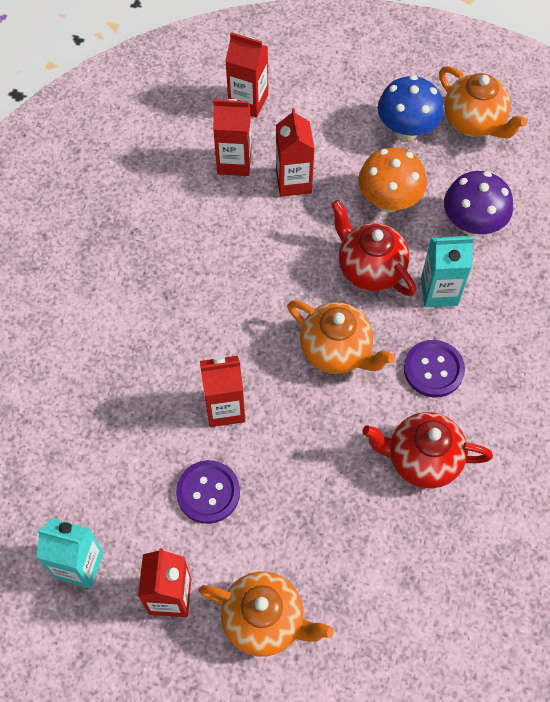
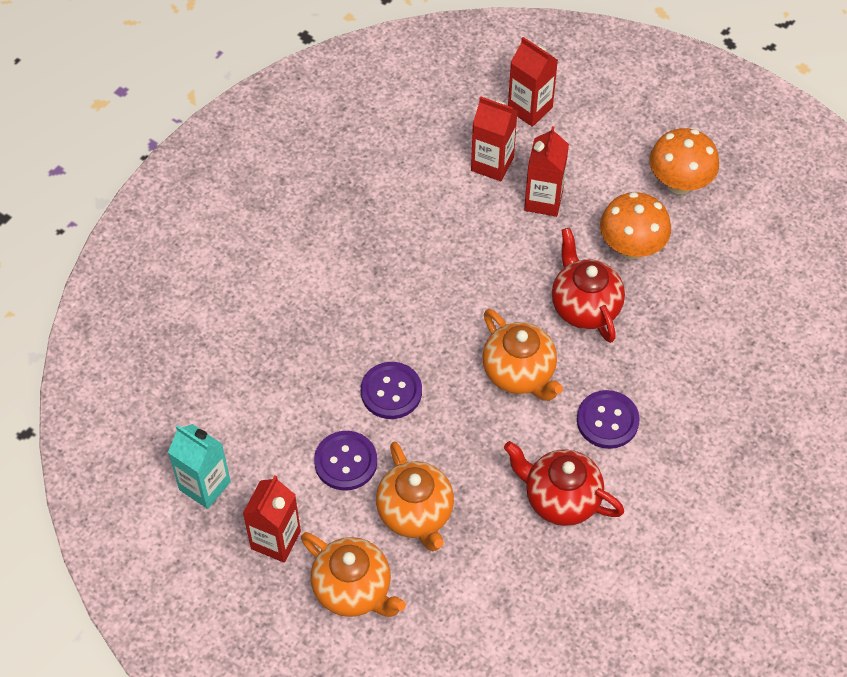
camera: 20 degrees right, 5 degrees down
(225, 408) = (391, 392): red carton -> purple button
(406, 130) = (679, 183): blue mushroom -> orange mushroom
(439, 291) = (645, 349): turquoise carton -> none
(472, 224) = (706, 295): purple mushroom -> none
(474, 122) = (753, 195): orange teapot -> orange teapot (416, 513)

